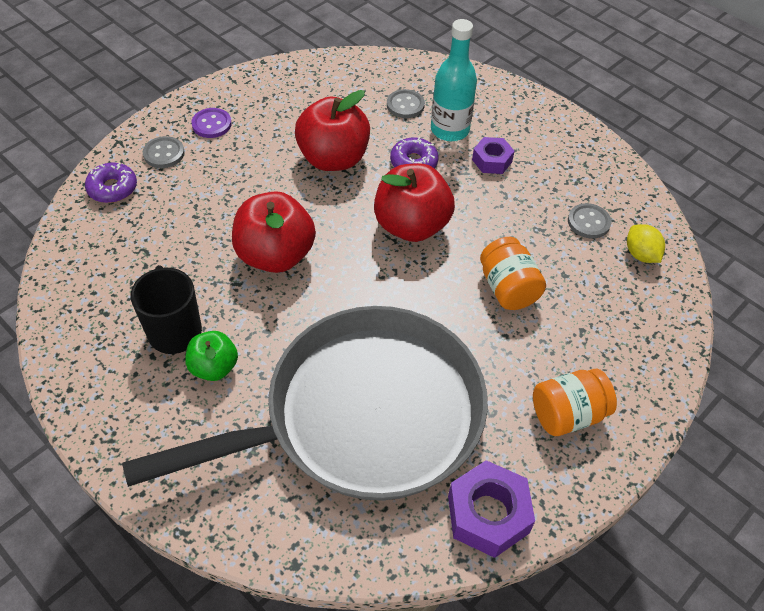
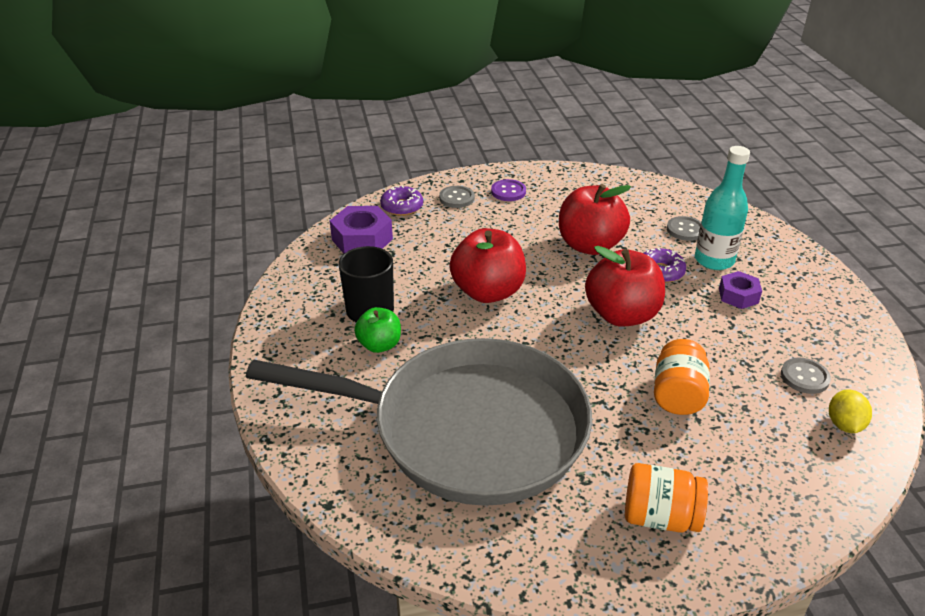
camera: 35 degrees right, 15 degrees down
(488, 514) = (518, 555): purple nut -> purple nut (362, 239)

